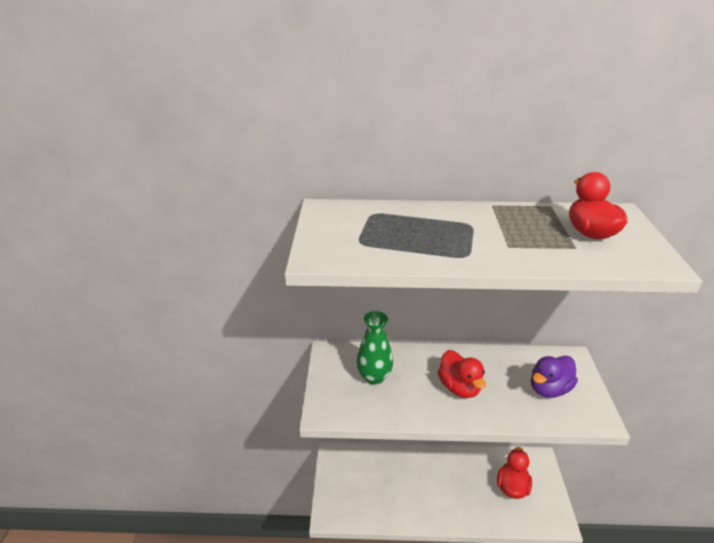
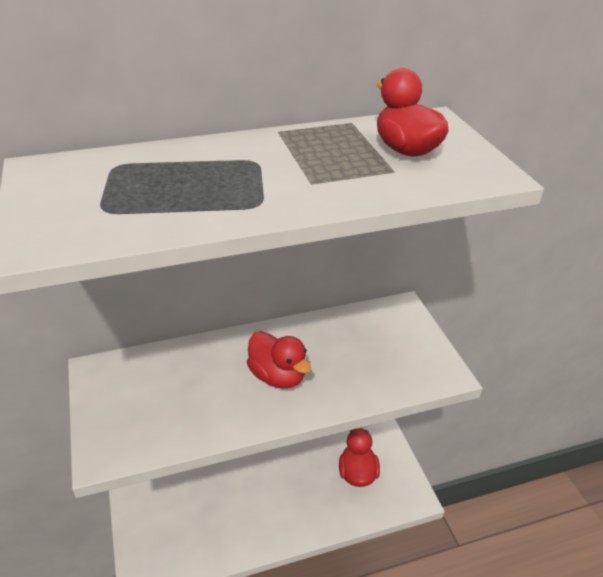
camera: 20 degrees left, 5 degrees up
(374, 377) = (164, 389): green vase -> none
(549, 389) = (383, 352): purple duck -> none

